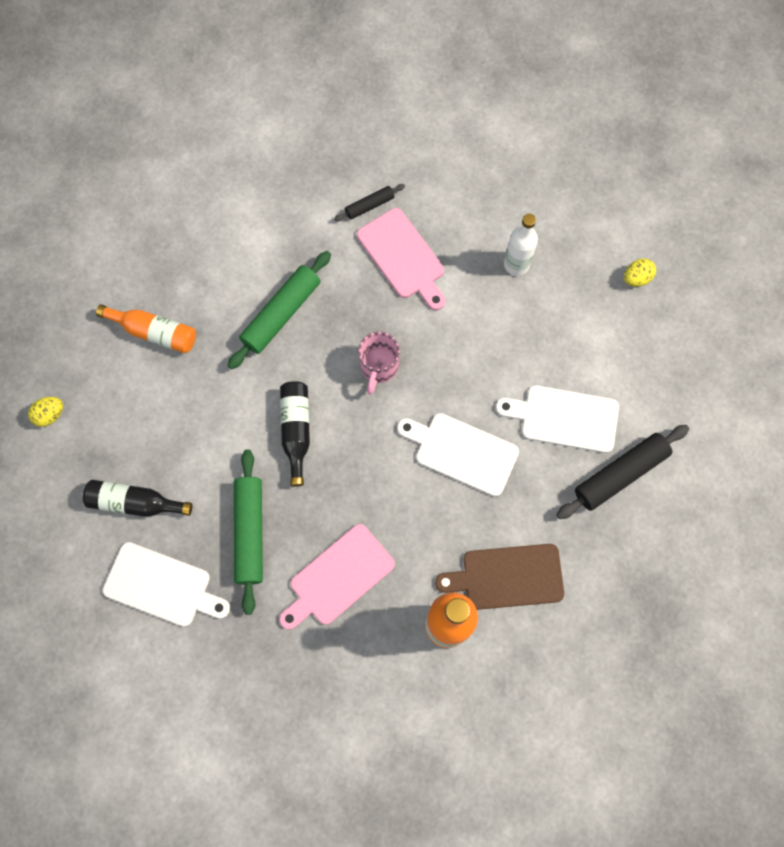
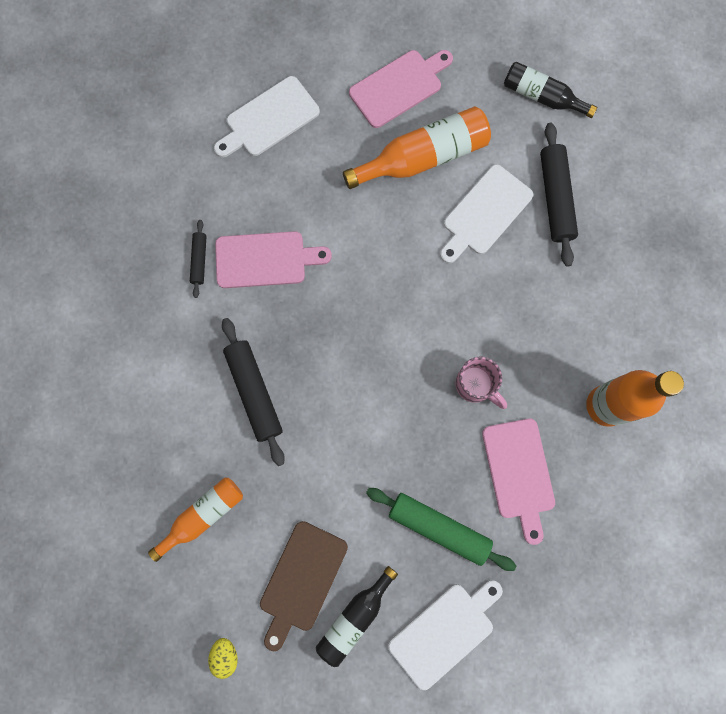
camera: 60 degrees left, 5 degrees up
(281, 314) = (254, 392): green rolling pin -> black rolling pin
(296, 430) = (370, 438): black bottle -> black bottle (542, 96)
(379, 367) = (353, 336): pink mug -> pink mug (475, 385)
(462, 452) = (468, 311): white cutting board -> white cutting board (269, 119)
(507, 577) = (592, 335): brown cutting board -> brown cutting board (302, 580)
(516, 264) = (329, 172): white bottle -> none
(582, 336) = (423, 157): none -> orange bottle
(636, 278) = (399, 87): yellow egg -> pink cutting board

